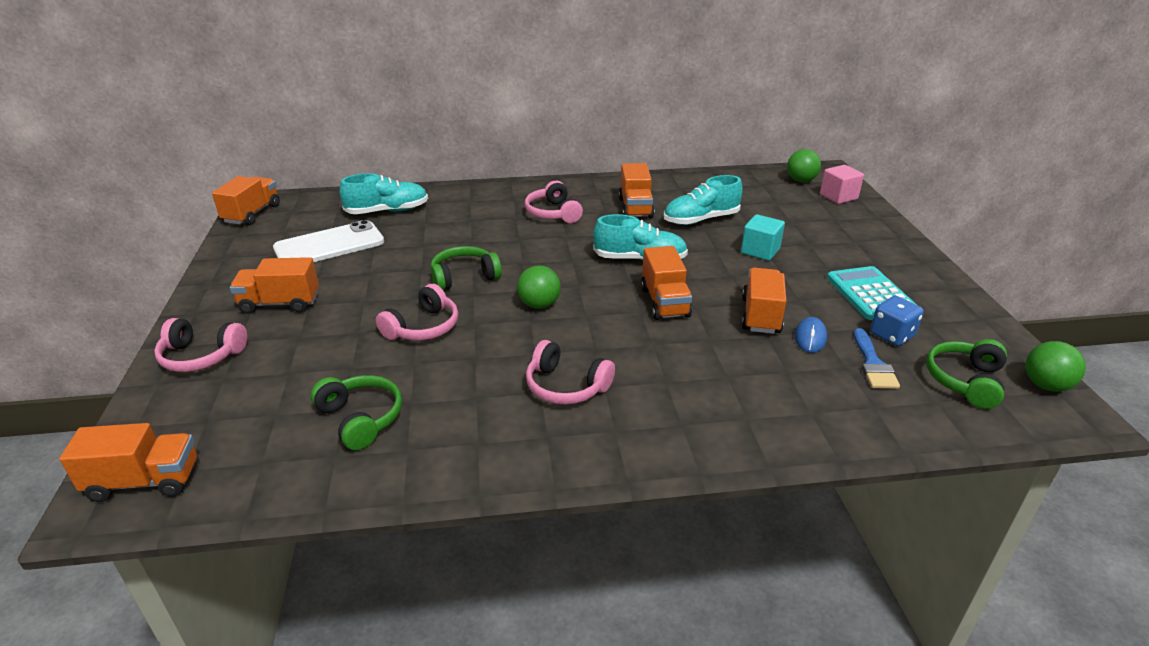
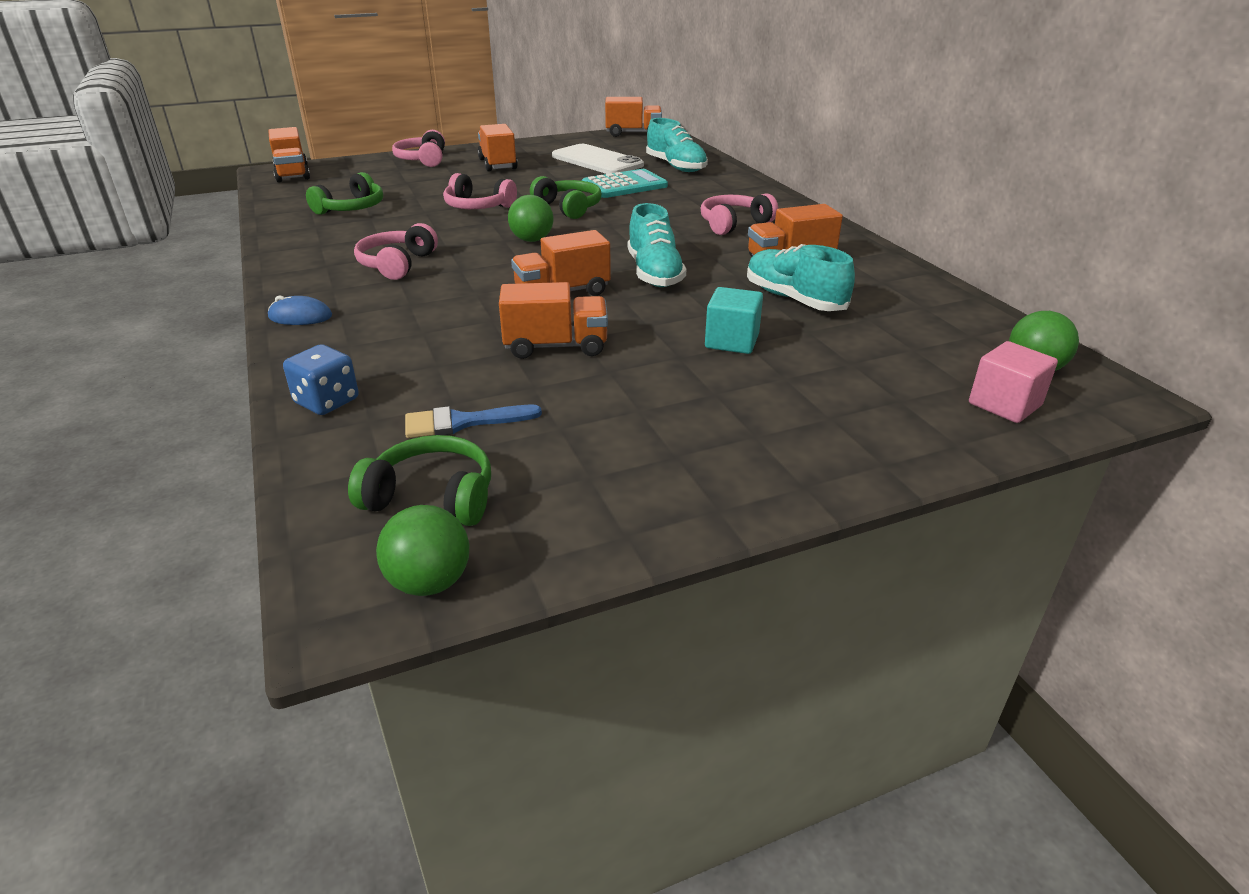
camera: 75 degrees right, 0 degrees up
(810, 337) = (514, 379): blue mouse -> blue mouse (300, 317)
(870, 294) = (653, 426): turquoise calculator -> turquoise calculator (624, 185)
(892, 335) = (540, 440): blue dice -> blue dice (327, 401)

